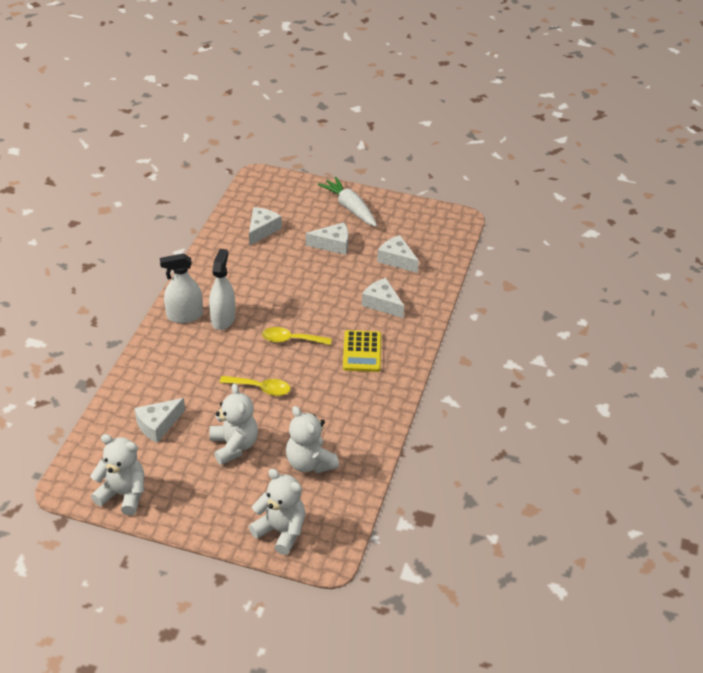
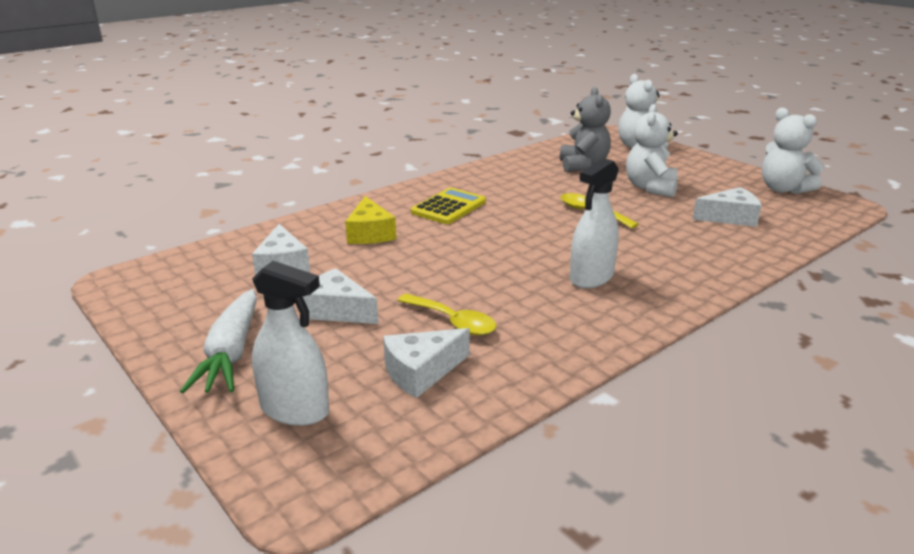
camera: 145 degrees left, 15 degrees down
(184, 315) = (647, 297): white spray bottle -> white spray bottle (295, 410)
(291, 340) = (518, 236): yellow spoon -> yellow spoon (453, 322)
(310, 463) = (583, 165): white teddy bear -> grey teddy bear
(382, 304) = (370, 233): white cheese -> yellow cheese

